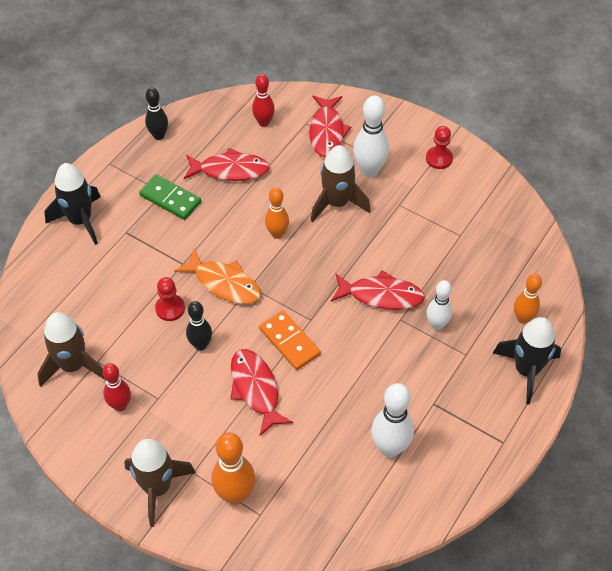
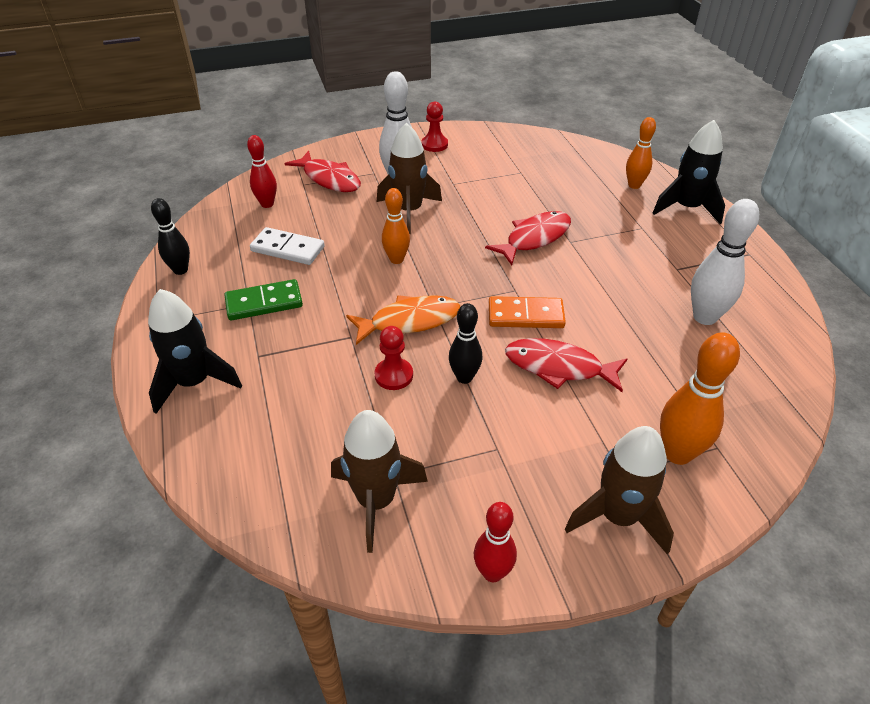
camera: 50 degrees left, 10 degrees down
(120, 405) = (475, 487): red bowling pin -> red bowling pin (492, 572)
(230, 170) = (288, 249): red fish -> white domino
(437, 325) = (597, 226): white bowling pin -> none

